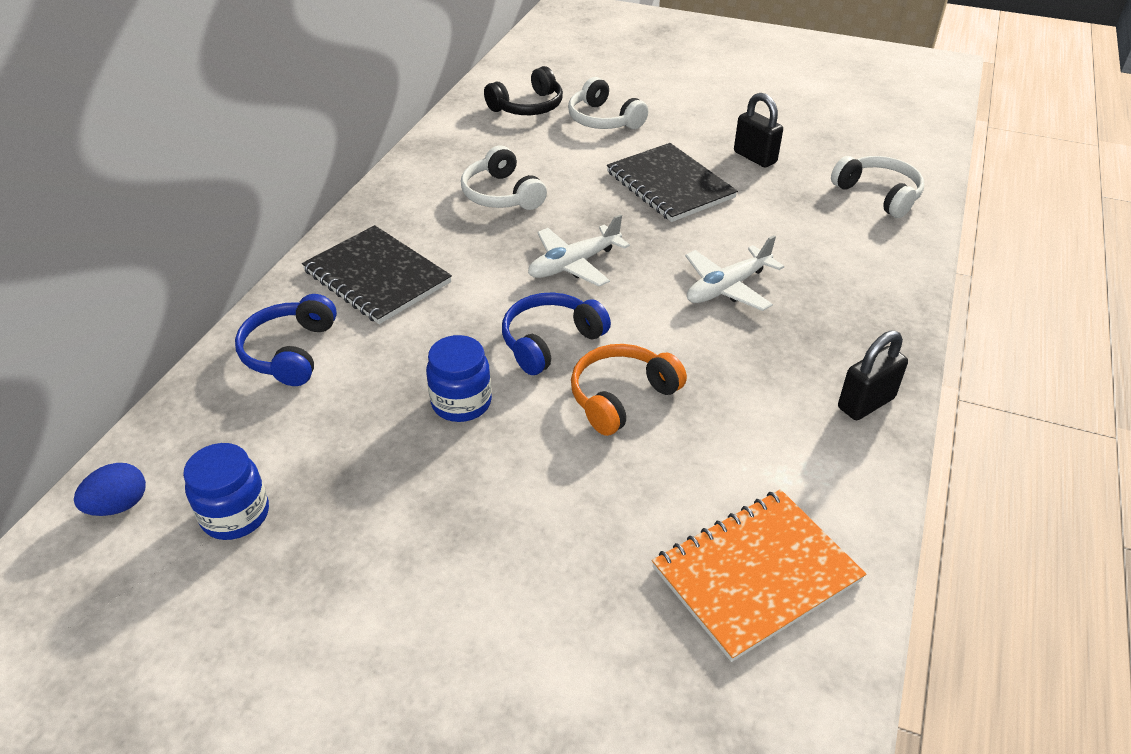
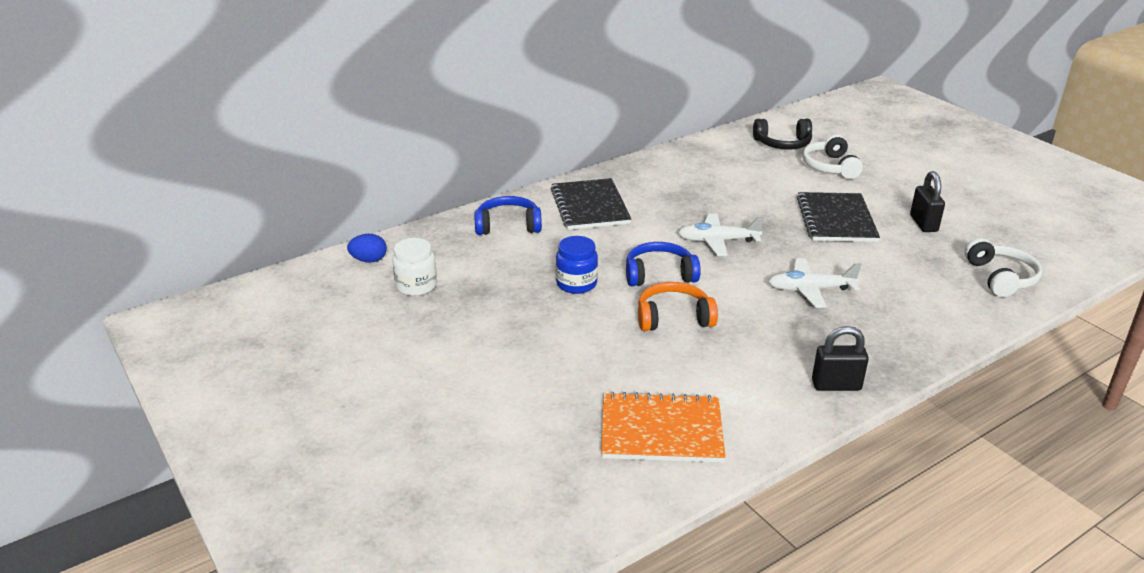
camera: 35 degrees right, 10 degrees down
(235, 515) = (416, 286): blue jar -> white jar
(290, 352) = (508, 225): blue headphones -> blue headphones turned 45 degrees clockwise
(502, 194) = (710, 188): white headphones -> none

